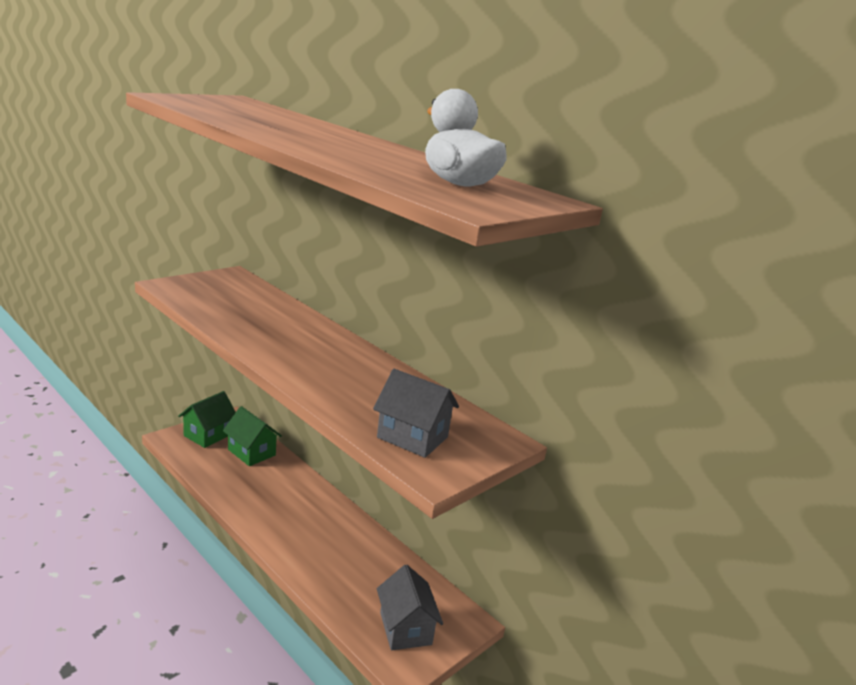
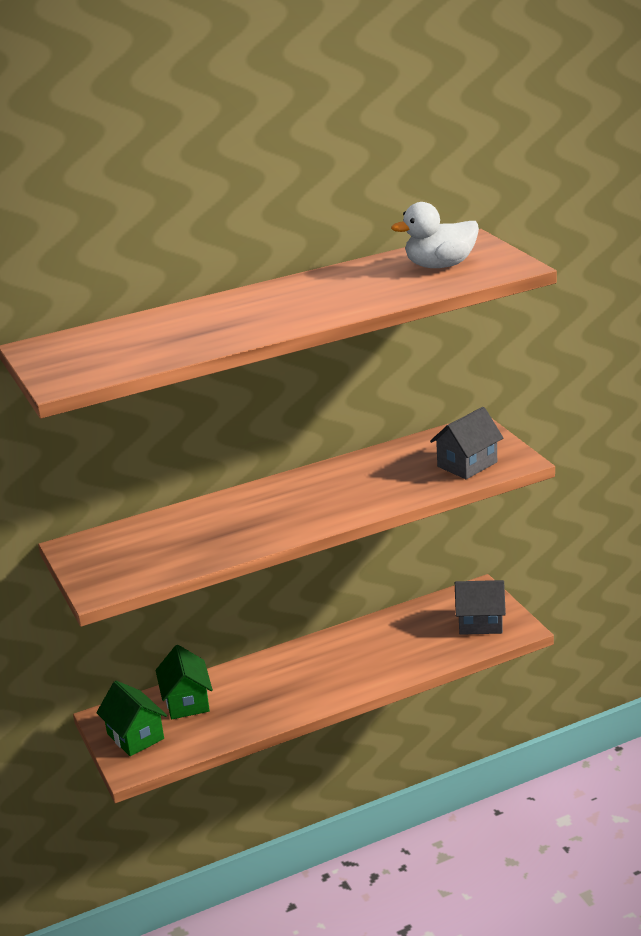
camera: 65 degrees left, 5 degrees up
(251, 452) = (187, 702): green house -> green house turned 75 degrees counterclockwise

